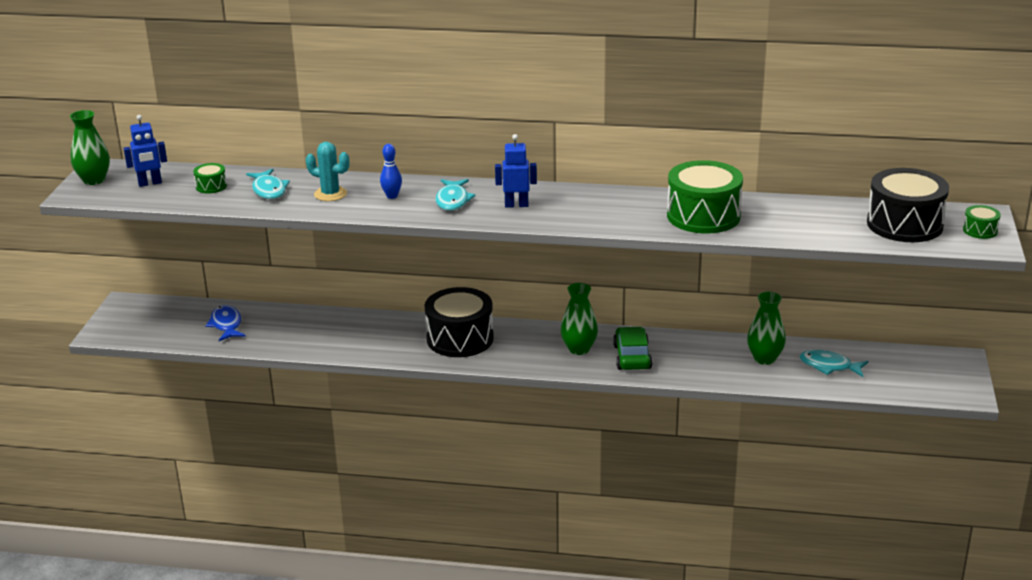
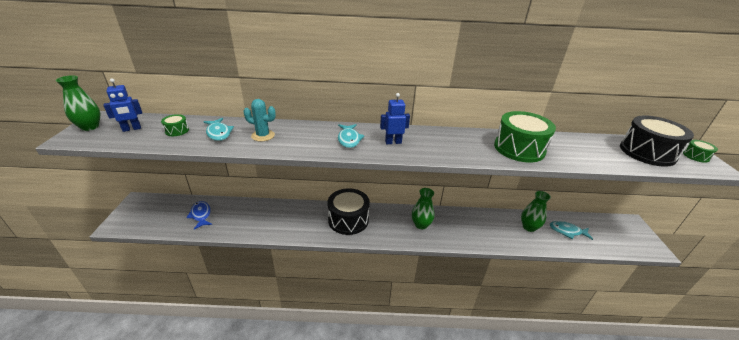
camera: 10 degrees left, 5 degrees up
(392, 196) = (306, 137): blue bowling pin -> none
(632, 357) = (454, 229): green car -> none

